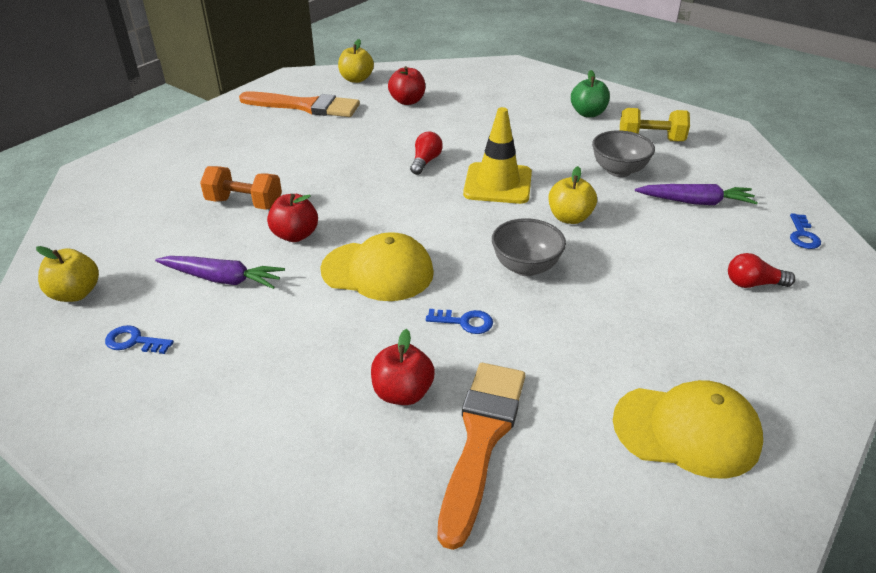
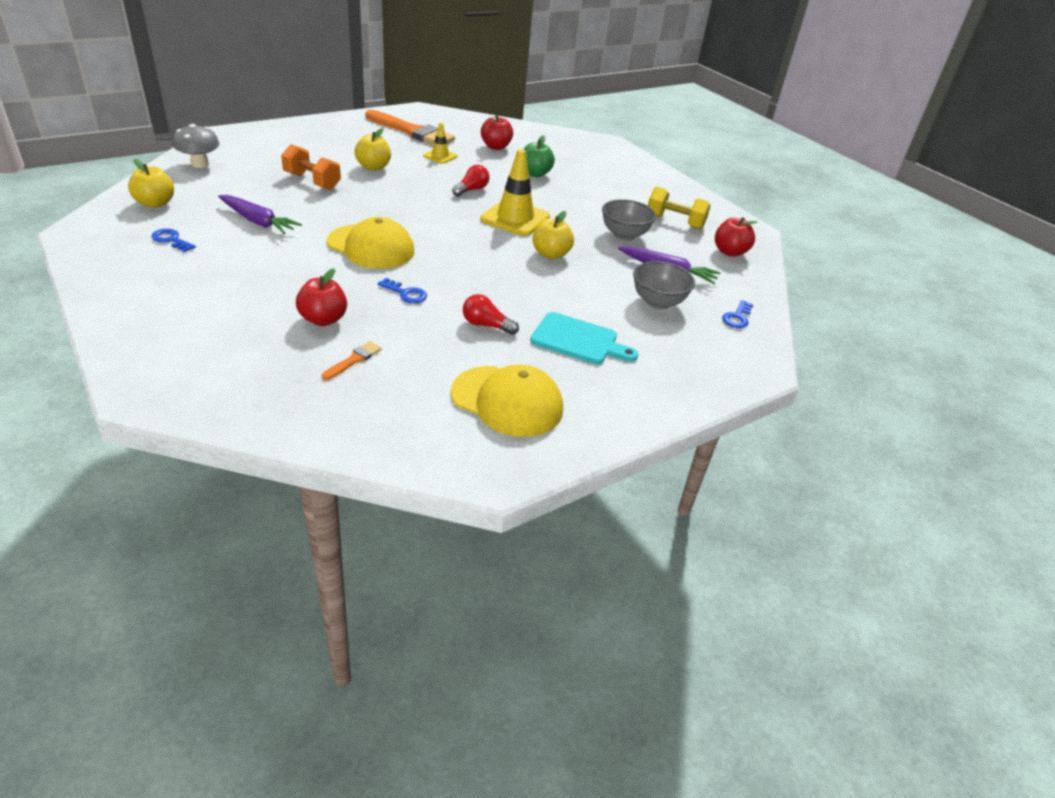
camera: 15 degrees right, 0 degrees up
(93, 220) = (200, 164): none -> grey mushroom
(295, 235) = (331, 210): red apple -> red apple (730, 252)
(356, 79) = (468, 123): yellow apple -> yellow apple (373, 167)
(359, 129) = (440, 156): none -> yellow traffic cone
(481, 439) = (353, 360): orange brush -> orange brush, size x0.42
(525, 267) = (484, 274): grey bowl -> grey bowl (658, 302)
(588, 113) = (639, 191): green apple -> green apple (535, 174)
(687, 319) = (578, 340): none -> turquoise cutting board
(753, 284) = (658, 335): red light bulb -> red light bulb (486, 325)

